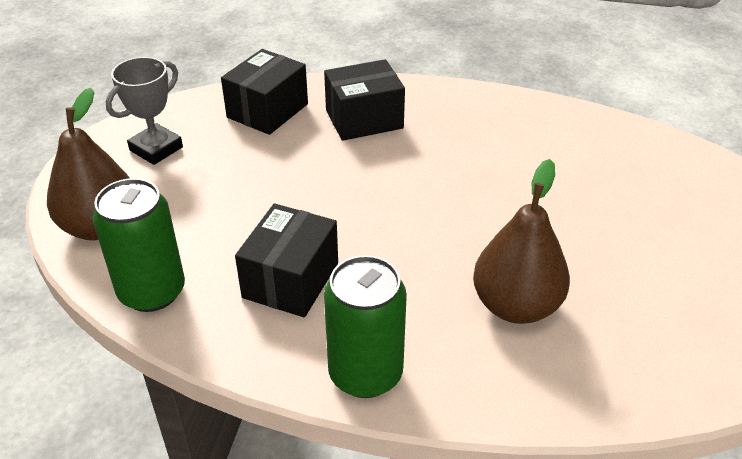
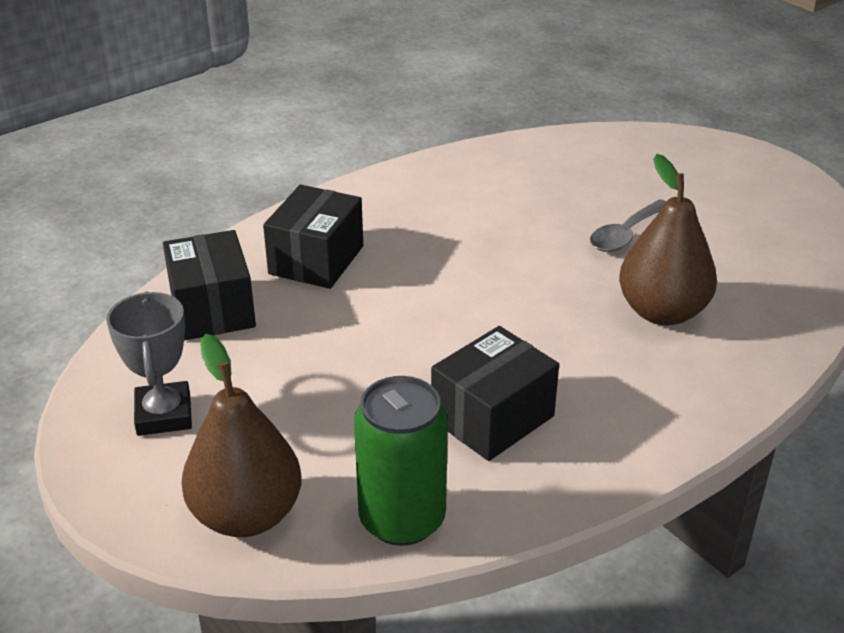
camera: 50 degrees left, 5 degrees down
(290, 280) = (492, 418): black box -> black box turned 75 degrees clockwise
(365, 373) = (657, 431): green can -> none
(590, 237) = (625, 234): none -> grey spoon

